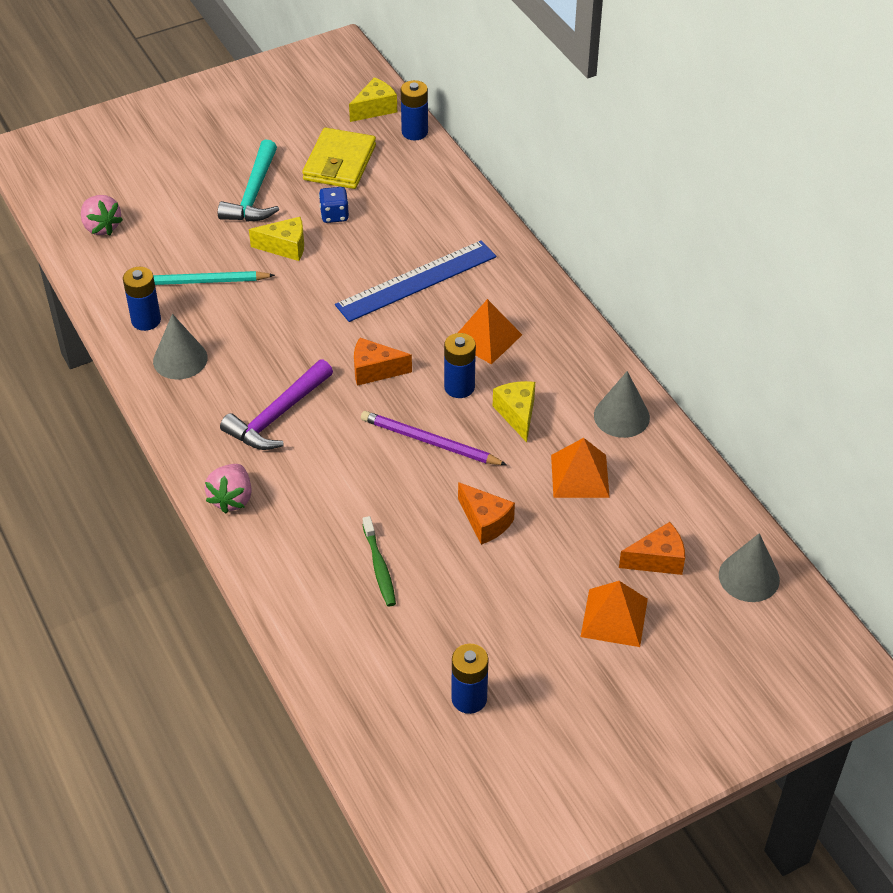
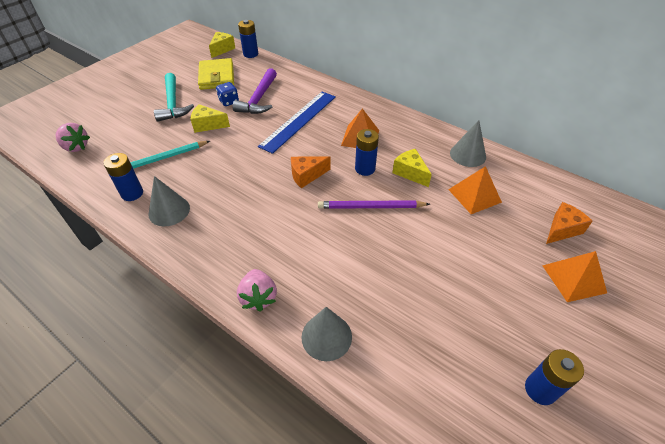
camera: 25 degrees left, 0 degrees up
(277, 415) = (259, 225): purple hammer -> purple hammer (259, 99)
(285, 247) = (207, 125): yellow cheese -> yellow cheese turned 150 degrees counterclockwise
(379, 567) = (398, 307): green toothbrush -> none
(485, 522) = (443, 245): orange cheese -> none
(749, 577) = (618, 220): grey cone -> grey cone (326, 336)

